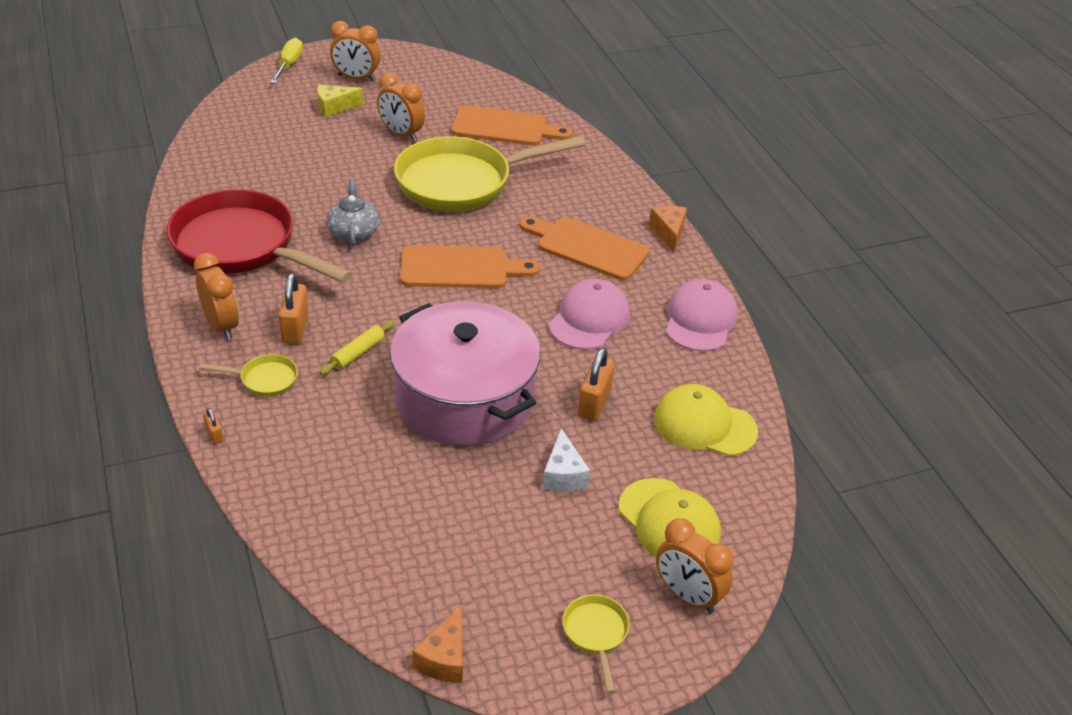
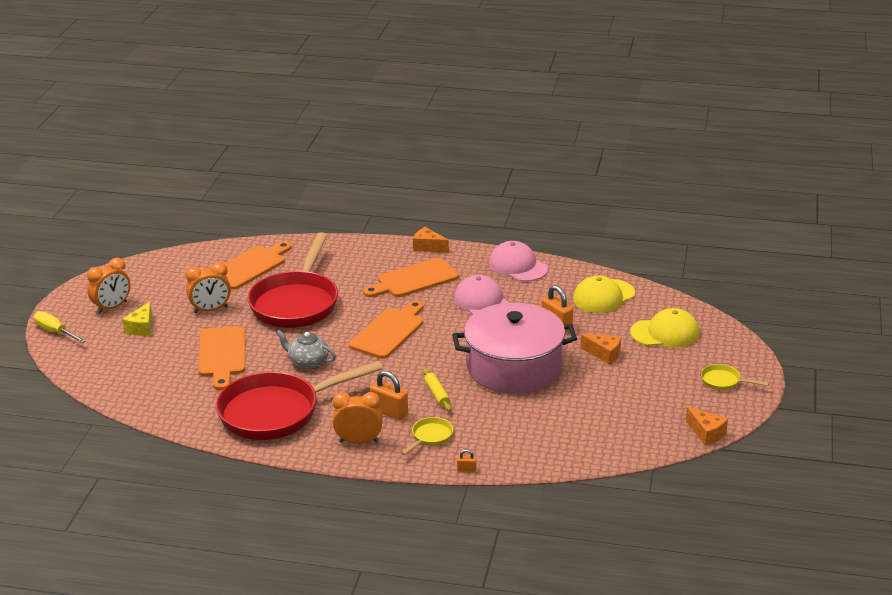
camera: 55 degrees left, 10 degrees down
(323, 172) = (222, 355): none -> orange cutting board
(462, 182) = (296, 303): yellow pan -> red pan
(563, 474) = (604, 354): white cheese -> orange cheese
(687, 596) = (719, 345): orange clock -> none

